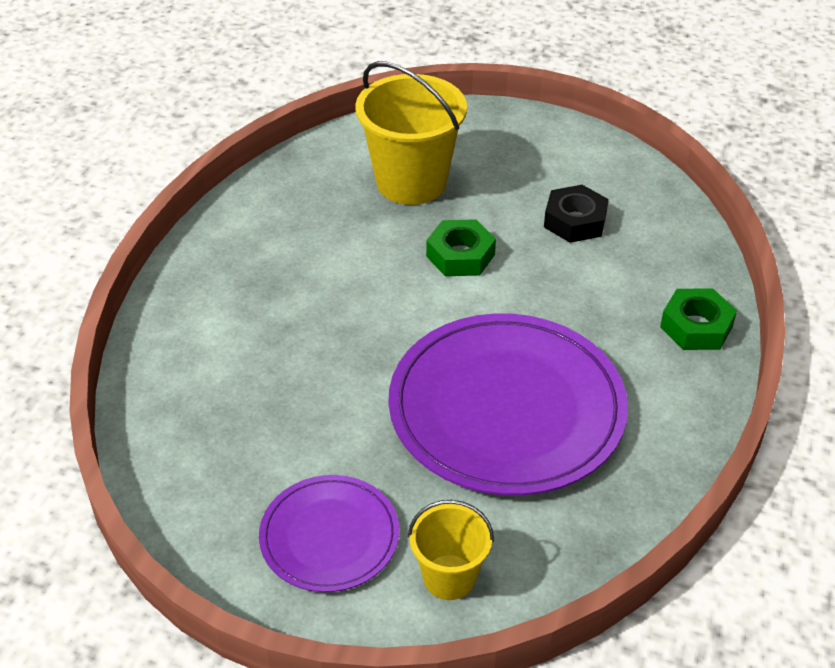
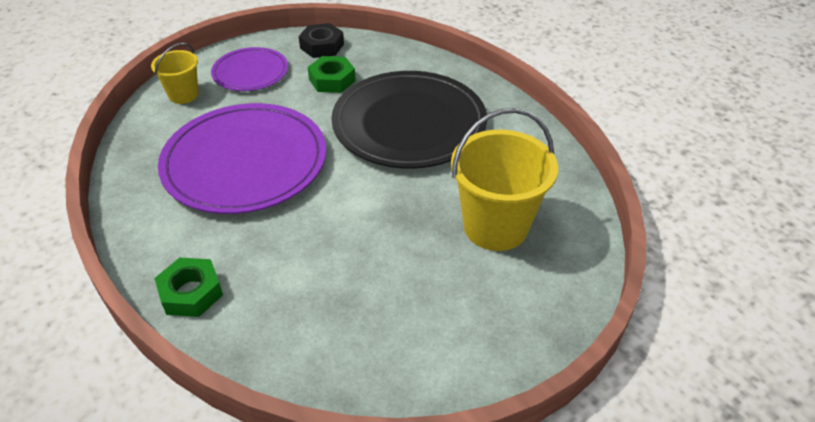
camera: 125 degrees right, 0 degrees up
(306, 308) = (409, 123): none -> black plate
(460, 255) = (389, 210): green nut -> green nut (332, 80)
(575, 221) = (363, 297): black nut -> black nut (322, 46)

